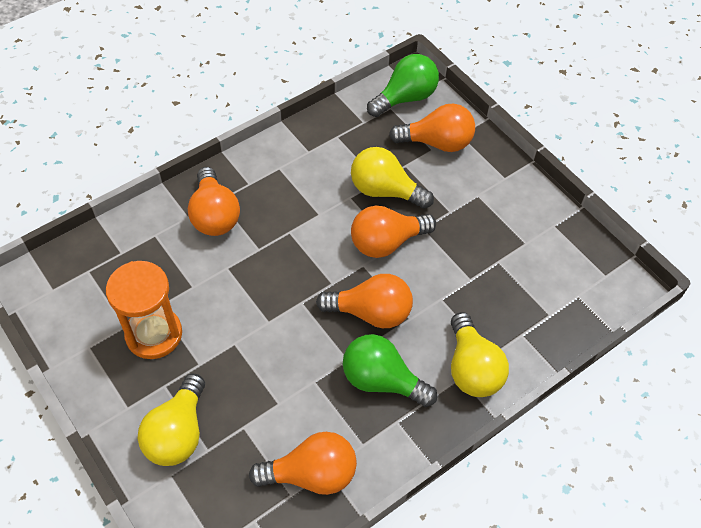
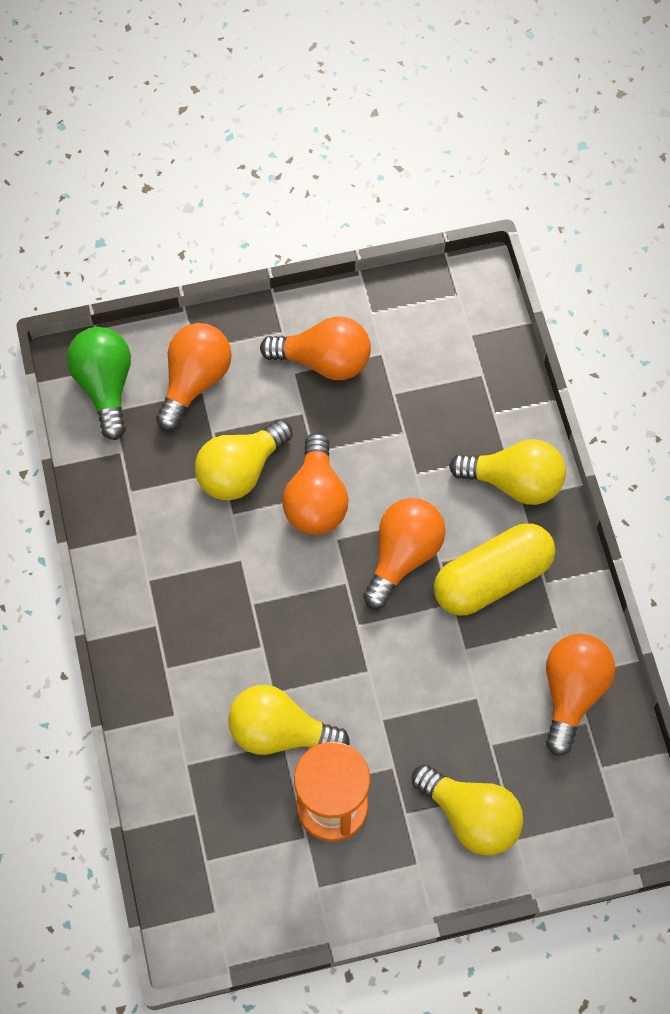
camera: 65 degrees left, 10 degrees up
(199, 282) = (280, 732): none -> yellow light bulb
(214, 215) = (187, 682): orange light bulb -> orange light bulb (324, 361)
(382, 380) = (492, 579): green light bulb -> yellow capsule

